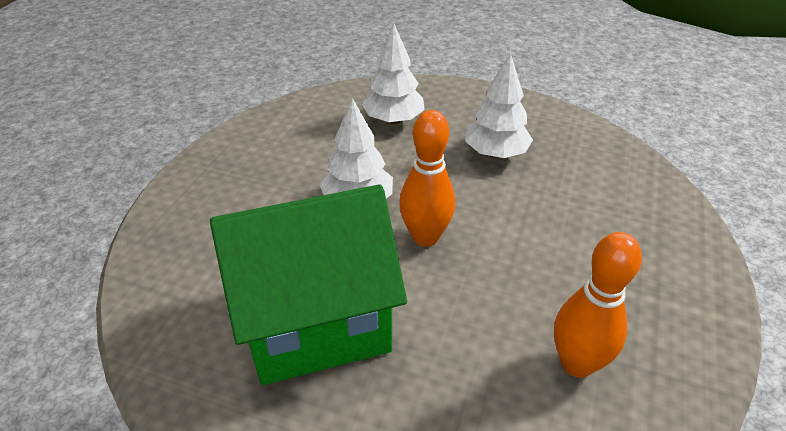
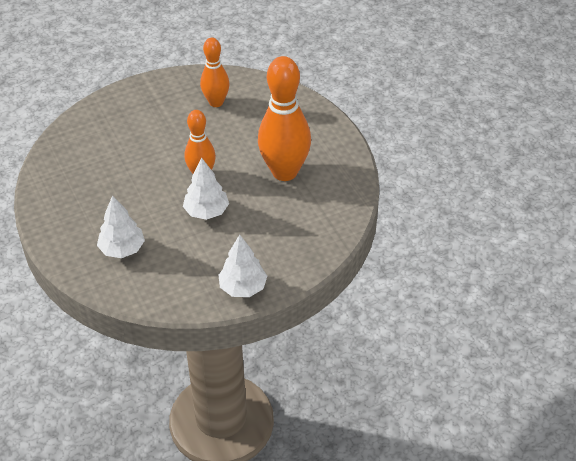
camera: 135 degrees left, 5 degrees up
(316, 323) = (284, 172): green house -> orange bowling pin
(495, 153) = (108, 191): white tree -> white tree (243, 288)

